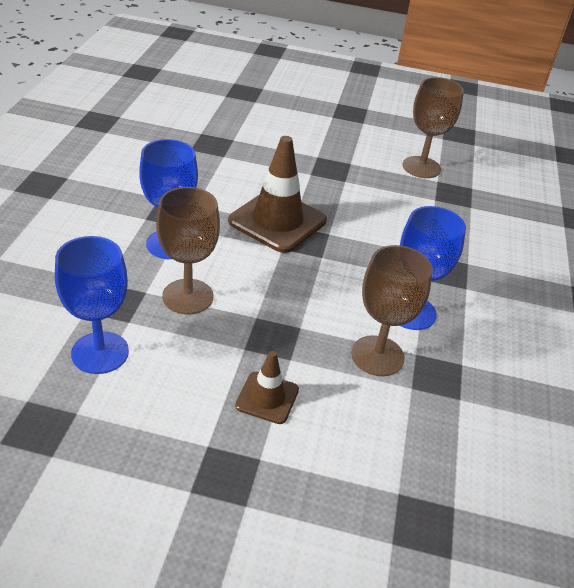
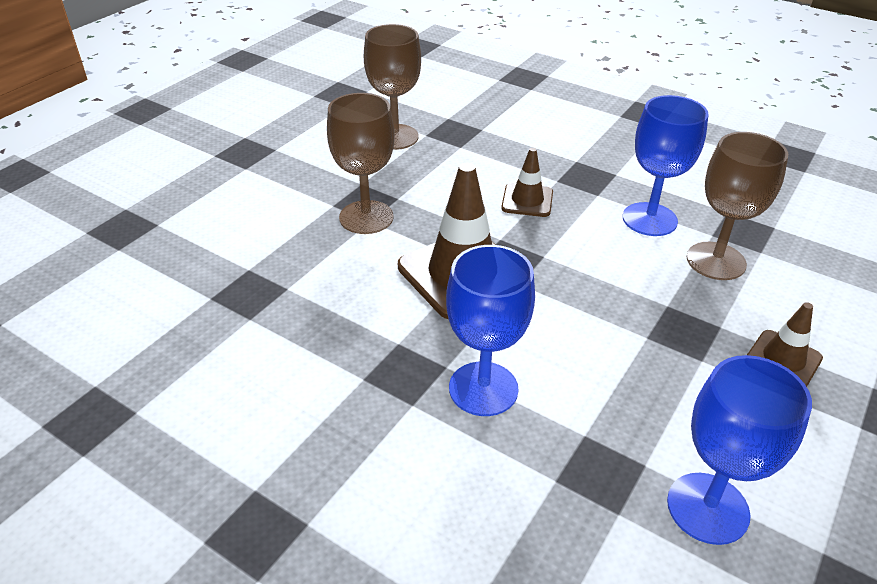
camera: 65 degrees left, 0 degrees up
(188, 296) = (601, 392): brown goblet -> brown goblet (366, 217)
(387, 241) = (527, 200): none -> brown traffic cone

